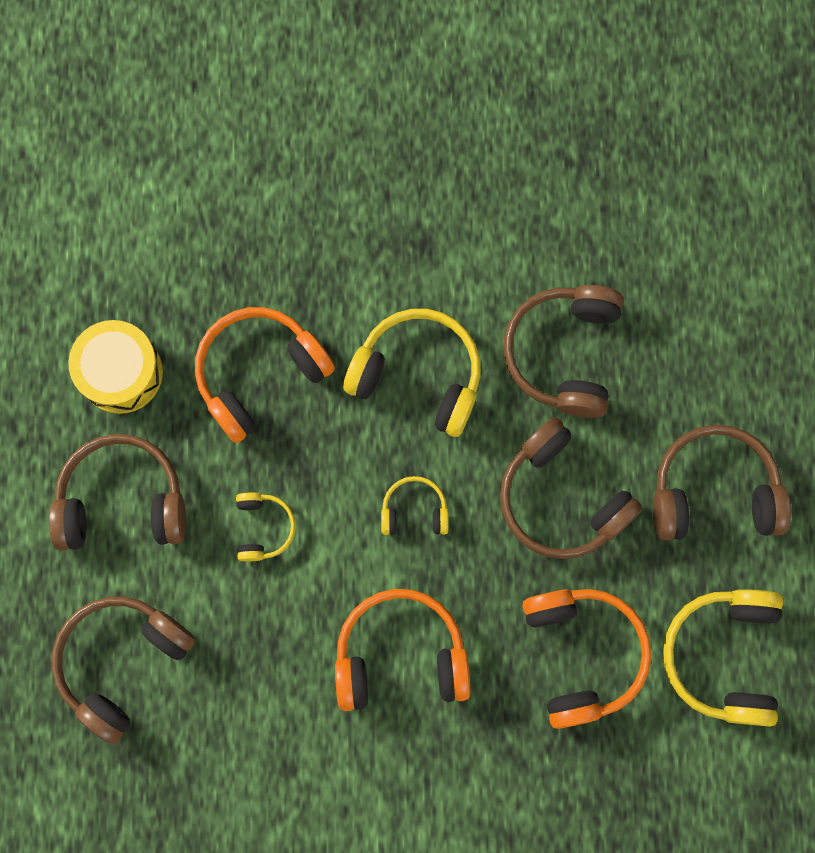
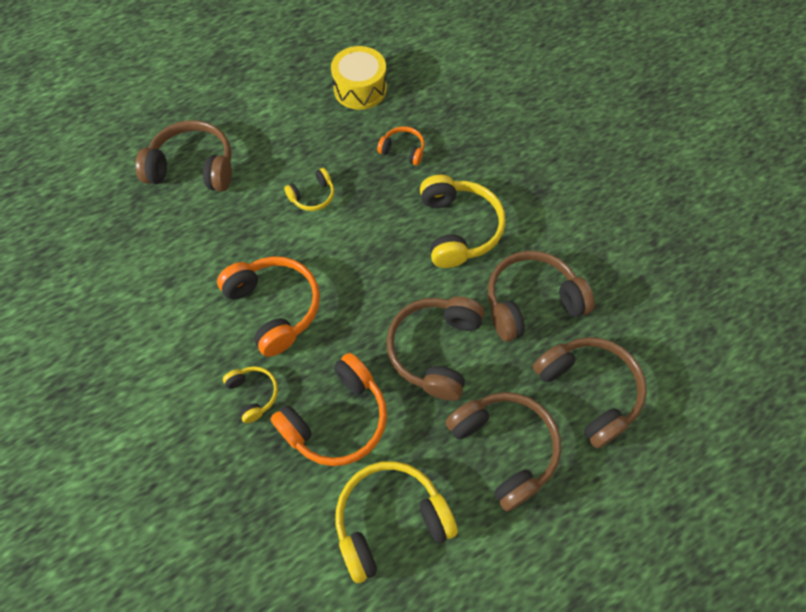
camera: 60 degrees right, 15 degrees down
(122, 501) = (287, 124): brown headphones -> brown headphones (588, 391)
(259, 374) = (403, 150): orange headphones -> orange headphones, size x0.52
(414, 511) = (372, 269): yellow headphones -> yellow headphones (253, 394)

